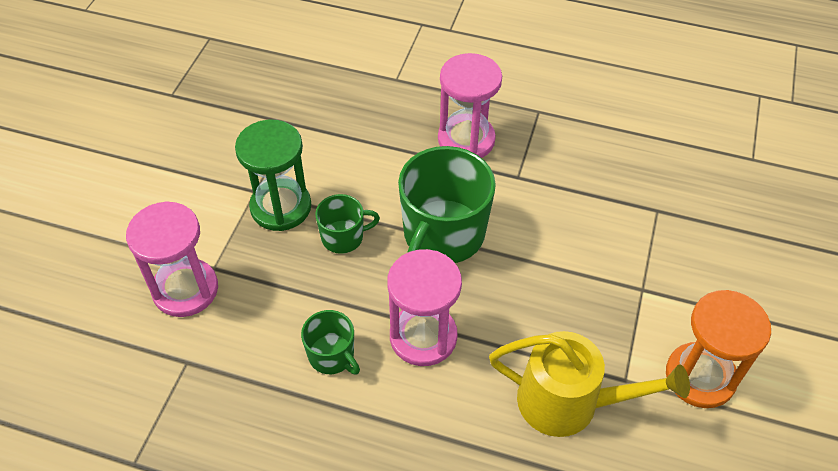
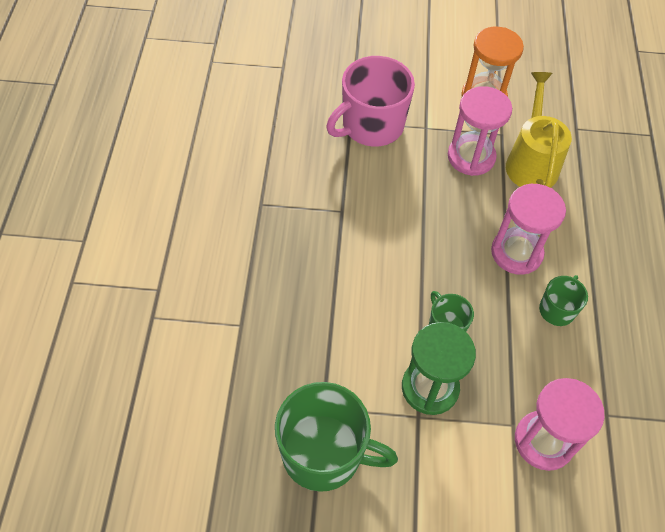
camera: 105 degrees left, 5 degrees up
(443, 235) = (419, 255): green mug -> green mug (324, 453)
(466, 140) = (309, 253): pink hourglass -> pink hourglass (471, 157)
(648, 230) = (371, 126): none -> pink mug

